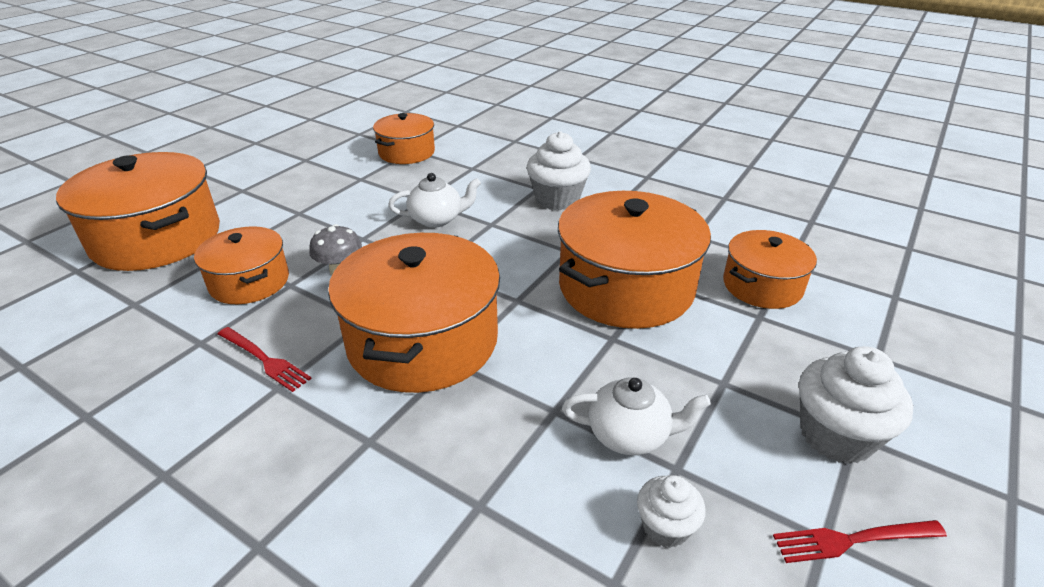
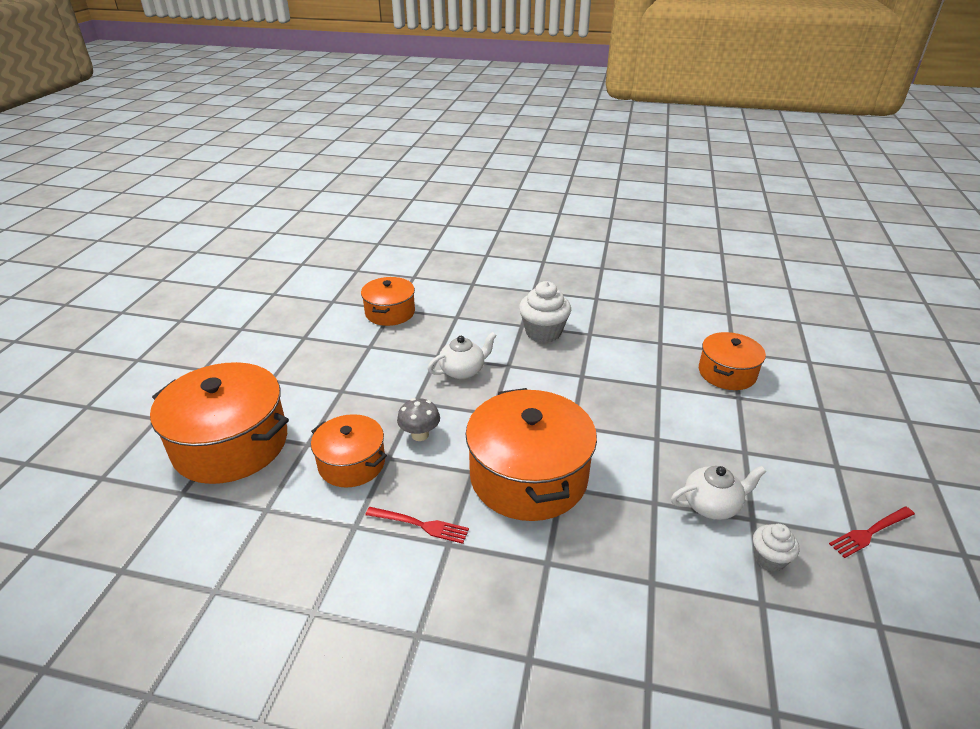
camera: 20 degrees left, 0 degrees up
(625, 287) = (640, 396): orange pot -> none
(836, 435) = (827, 469): white cupcake -> none

